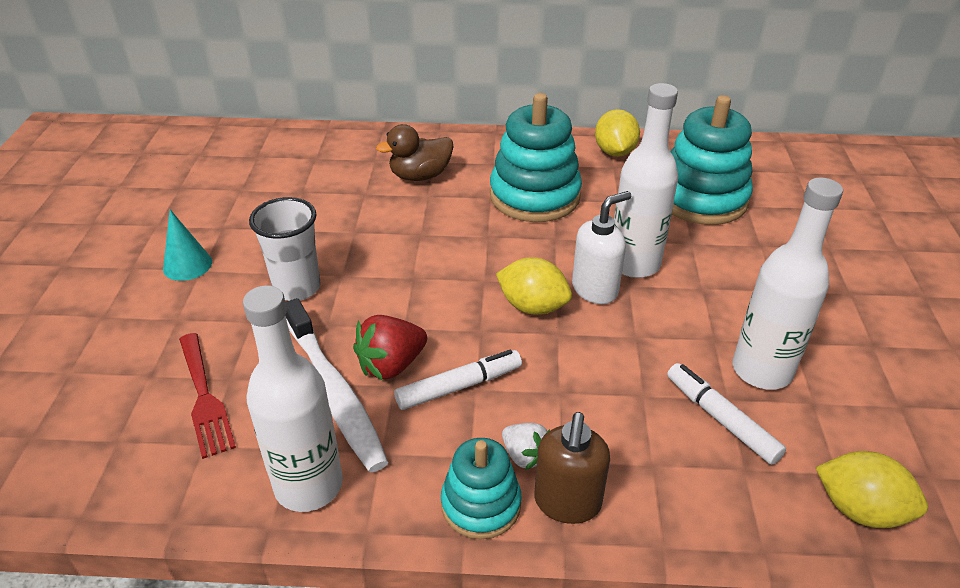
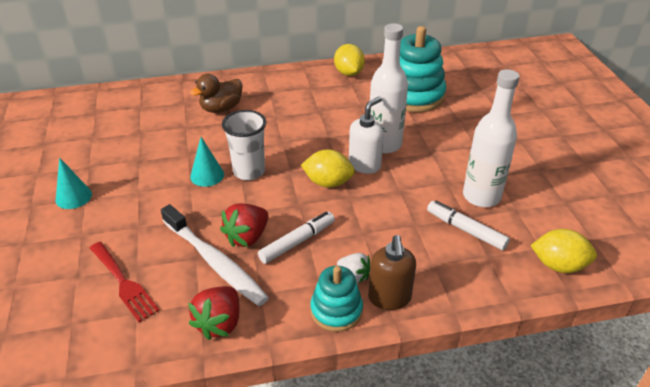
camera: 15 degrees left, 0 degrees up
(297, 288) = (161, 198): white cup -> white cup (249, 171)
(309, 485) = (219, 323): white bottle -> red strawberry
(368, 266) = (207, 175): none -> turquoise cone
(534, 196) = (305, 110): turquoise stacking toy -> none

